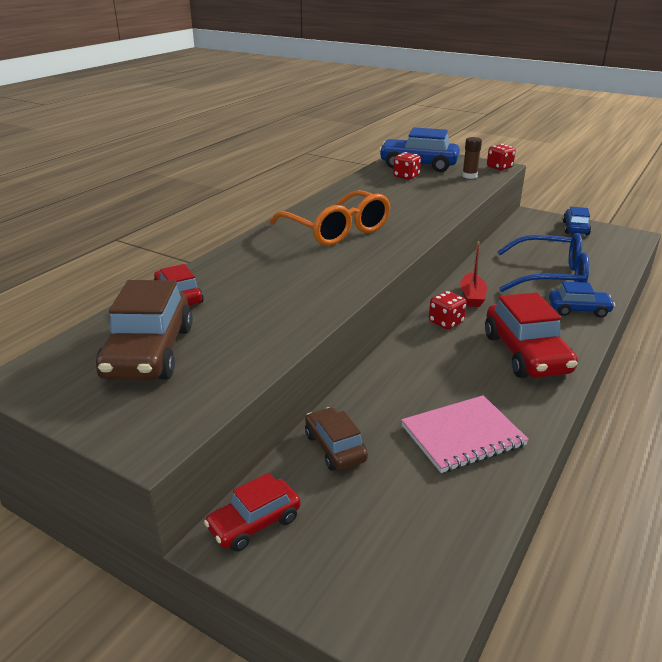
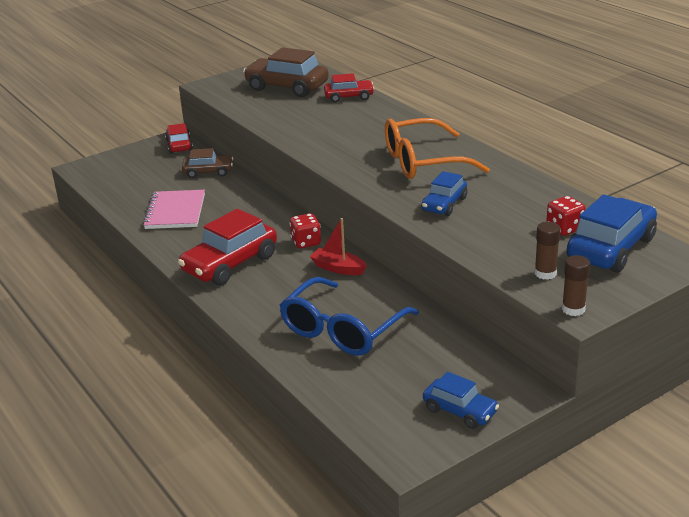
camera: 115 degrees right, 0 degrees up
(499, 167) = (573, 309): red dice -> brown glue stick
(526, 354) = (230, 264): red car -> red car turned 60 degrees counterclockwise
(578, 310) = (267, 318): blue car -> blue car (444, 204)

